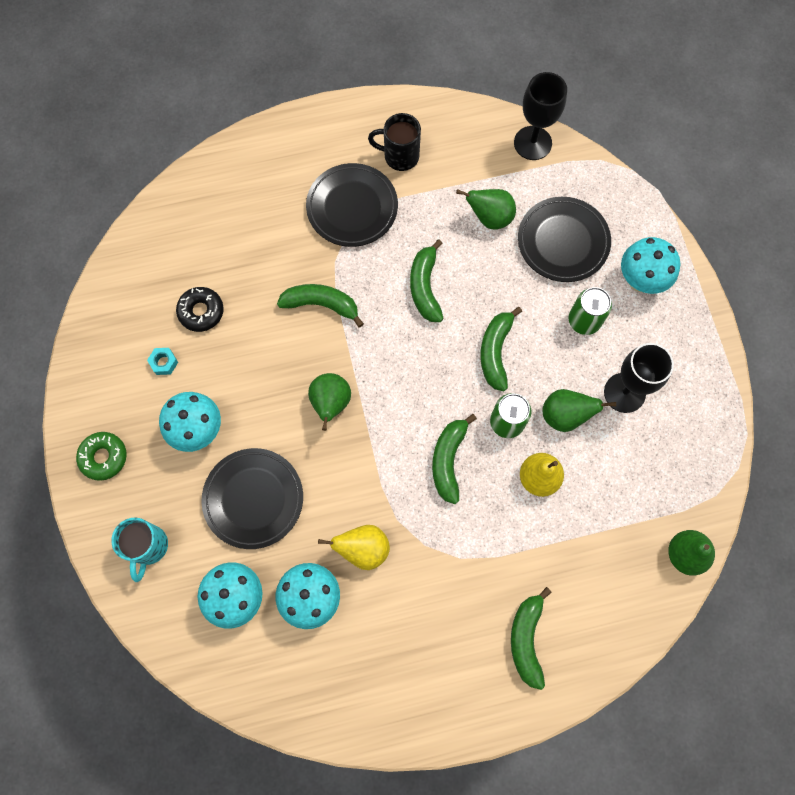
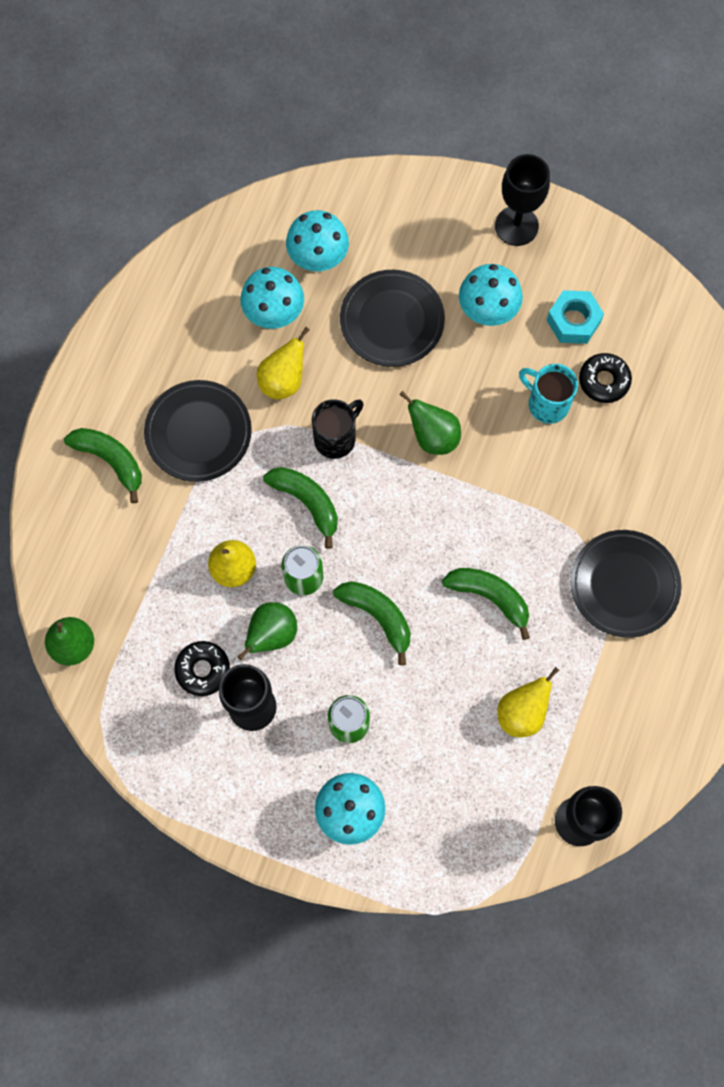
camera: 125 degrees right, 0 degrees up
(103, 457) = (516, 226): green donut -> black goblet
(148, 547) = (411, 218): turquoise mug -> turquoise mug (547, 403)
(164, 363) = (573, 321): turquoise nut -> turquoise nut, size x1.77
(321, 304) = (537, 490): green banana -> none
(400, 156) = (653, 671): black mug -> black mug (336, 438)
(489, 218) = (522, 712): green pear -> yellow pear
(563, 242) = (445, 766): black plate -> black plate (198, 433)
(627, 445) = (203, 670): none -> black donut

